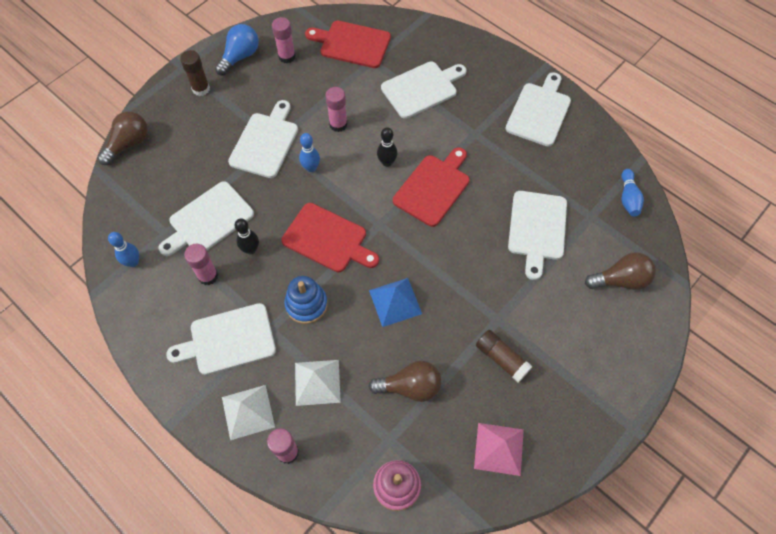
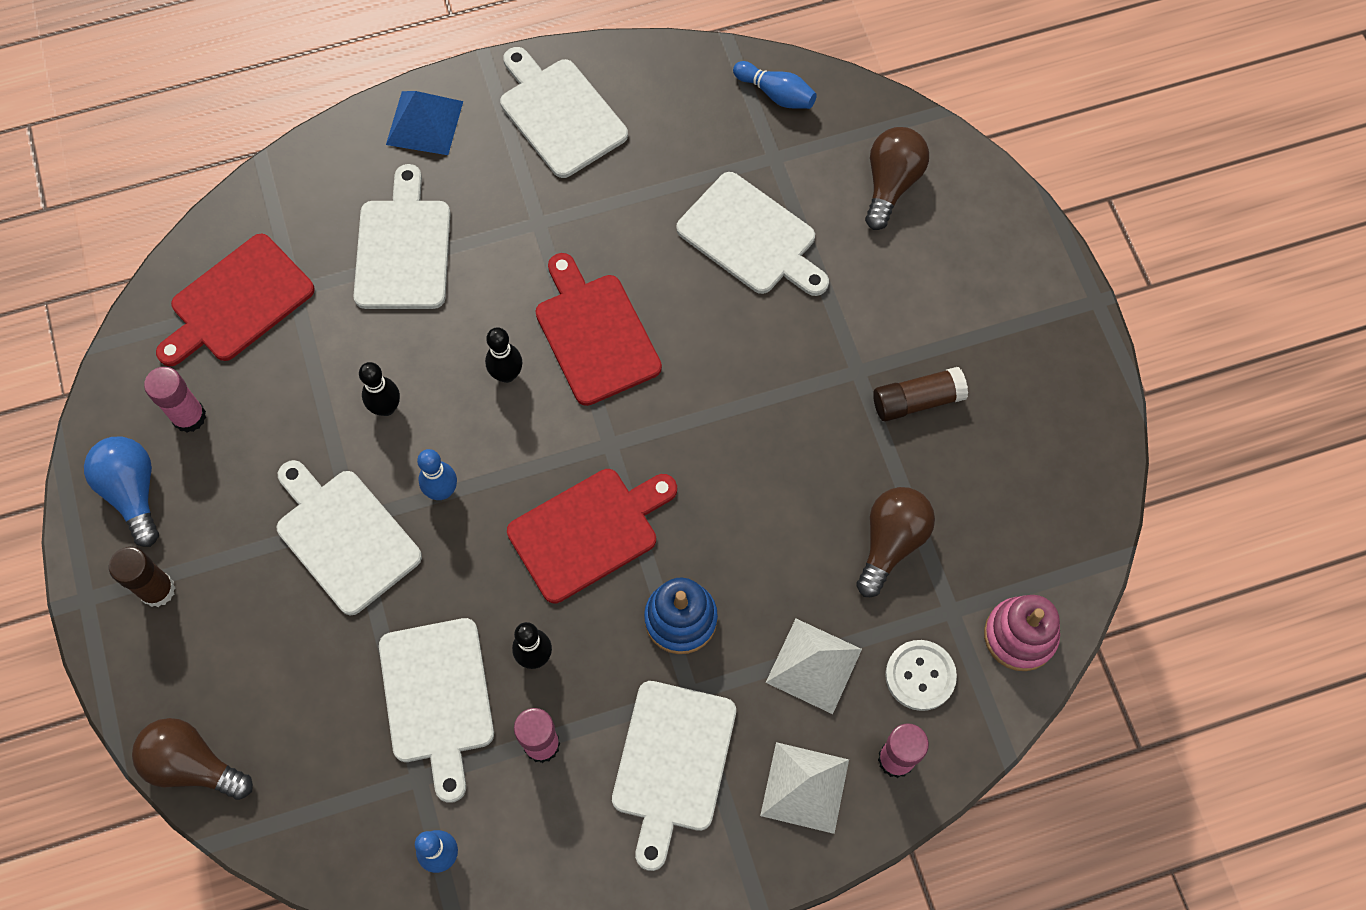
camera: 60 degrees left, 5 degrees up
(129, 144) = (193, 764): brown light bulb -> brown light bulb turned 45 degrees counterclockwise
(338, 124) = (386, 407): pink glue stick -> black bowling pin
(342, 441) = (920, 676): none -> white button
(395, 302) = (750, 491): blue pyramid -> blue pyramid (424, 122)
(498, 448) = (1037, 478): pink pyramid -> none

